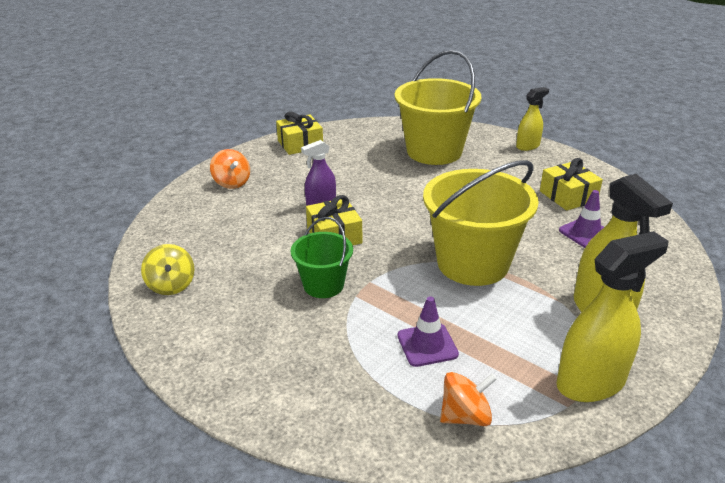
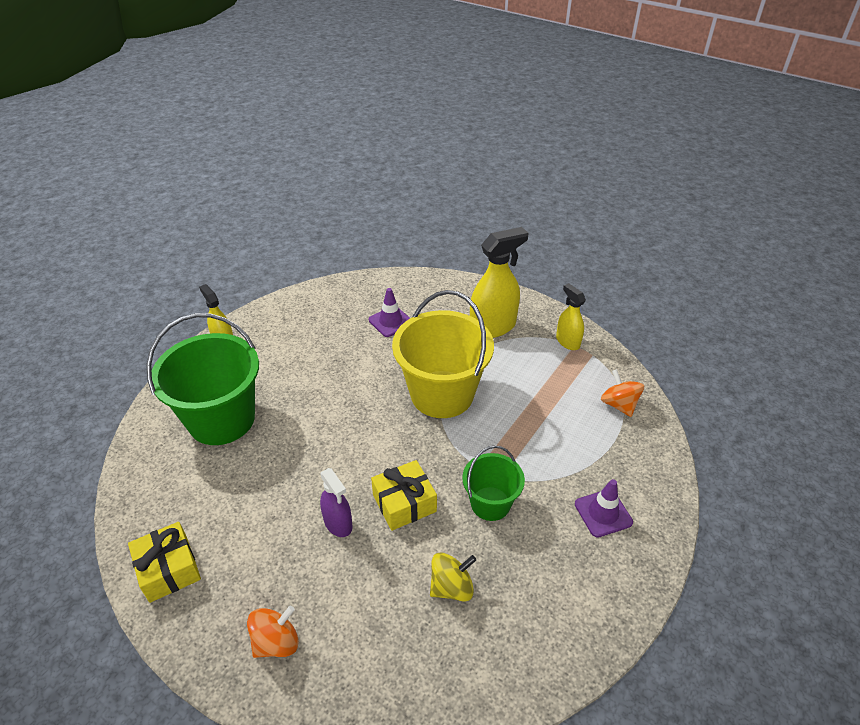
camera: 95 degrees left, 10 degrees up
(171, 285) = (514, 655): yellow spinning top -> yellow spinning top (451, 587)
(427, 345) = (554, 425): purple traffic cone -> purple traffic cone (603, 513)
(434, 151) = (221, 419): yellow bucket -> green bucket
(568, 196) = (329, 325): yellow gift -> none
(591, 382) = (567, 341): yellow spray bottle -> yellow spray bottle, size x0.58

